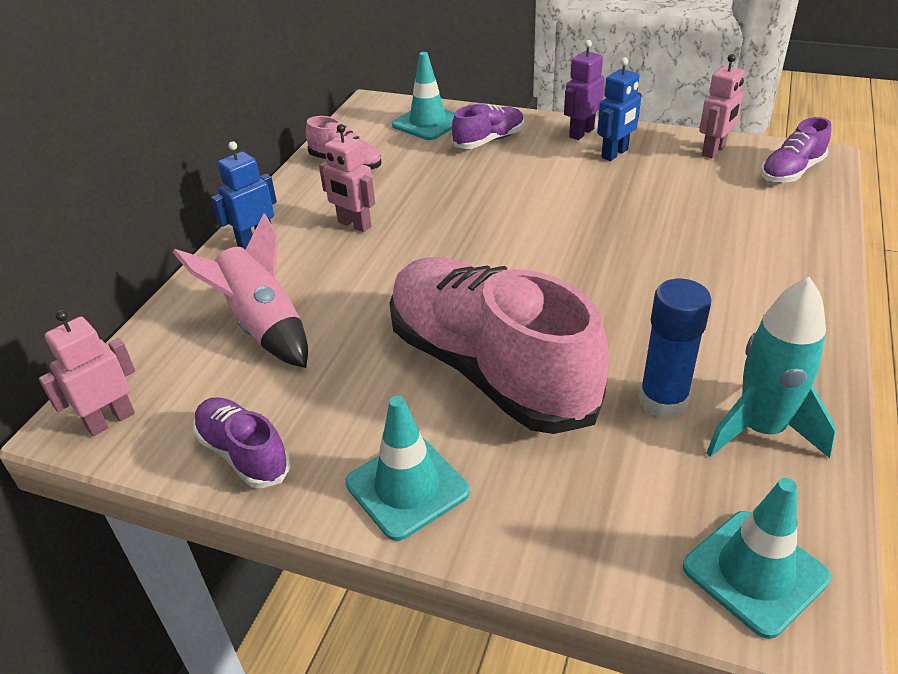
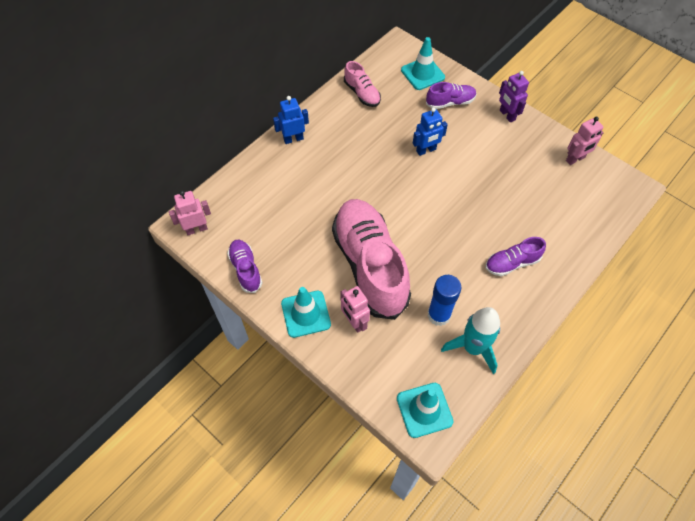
camera: 20 degrees right, 20 degrees up
(263, 325) = (278, 198): pink rocket -> none
(354, 225) = (347, 144): pink robot -> pink robot (354, 322)
(581, 133) = (507, 115): purple robot -> purple robot turned 90 degrees counterclockwise
(615, 154) = (516, 140): blue robot -> blue robot (426, 150)
(791, 172) = (608, 193): purple shoe -> purple shoe (512, 263)

